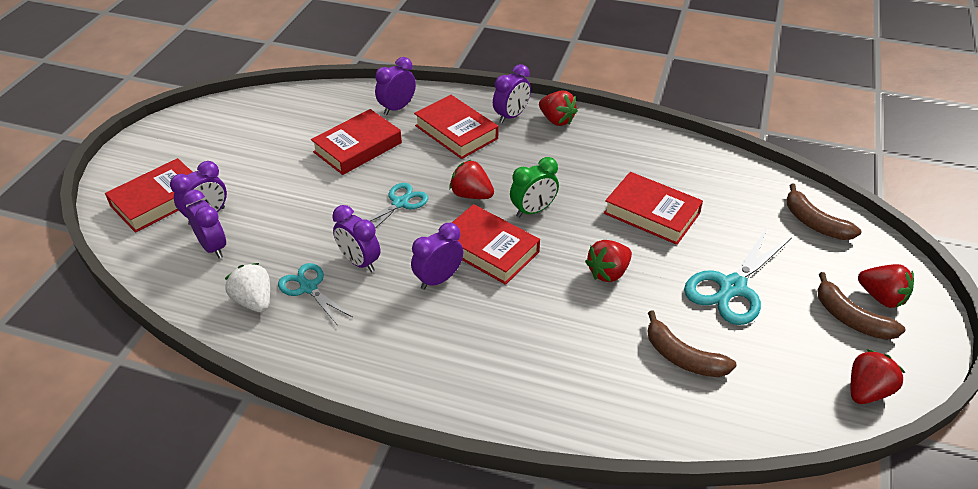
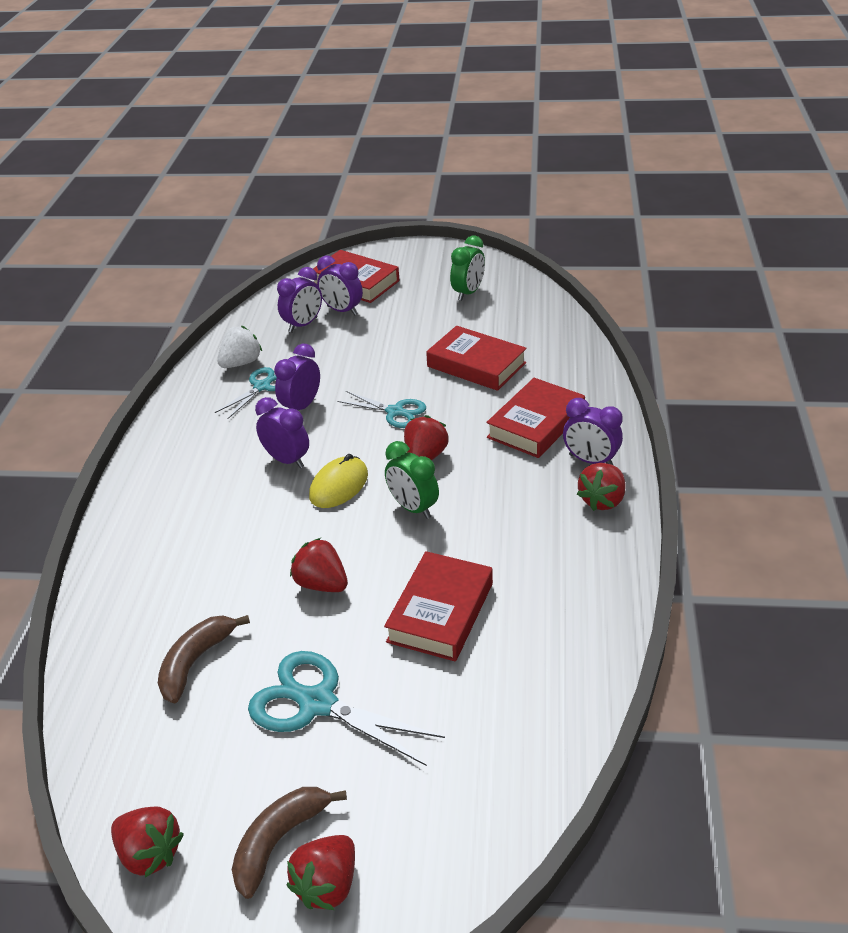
camera: 80 degrees right, 5 degrees down
(239, 133) = (468, 293): none -> green clock
(397, 108) = (560, 374): purple clock -> none
(489, 249) = (339, 486): red book -> yellow mouse
(814, 223) = (476, 801): brown banana -> none

